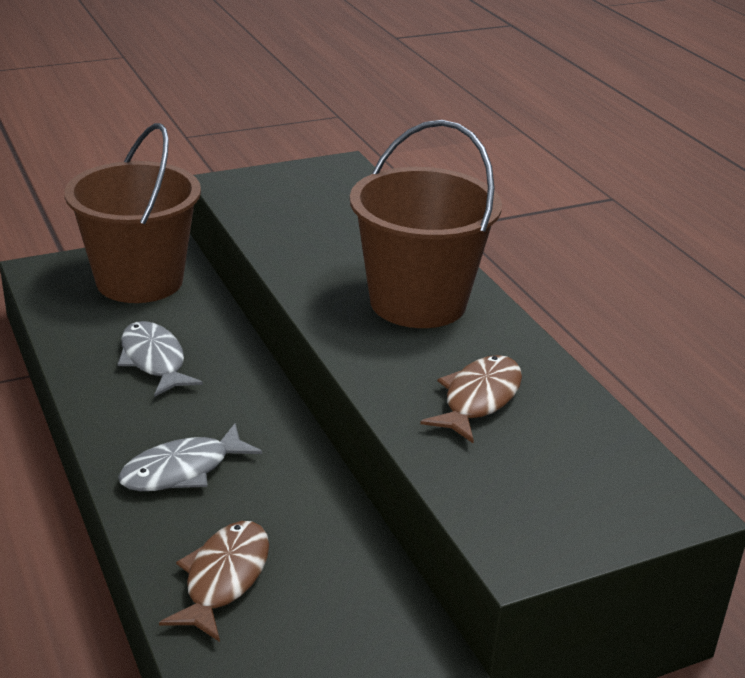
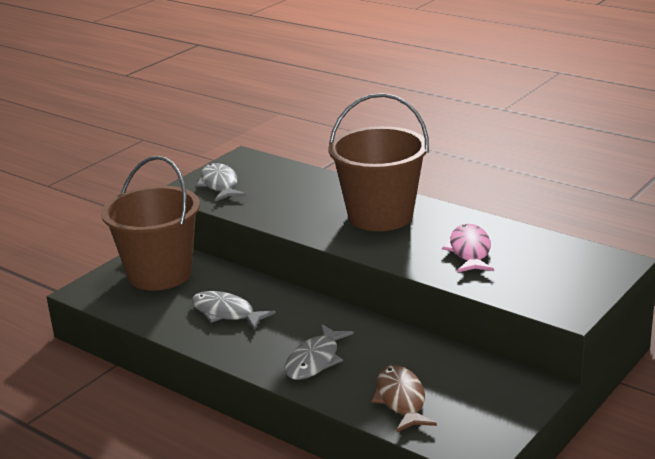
camera: 25 degrees left, 5 degrees down
(275, 191) = (220, 185): none -> grey fish
(478, 399) = (469, 251): brown fish -> pink fish

